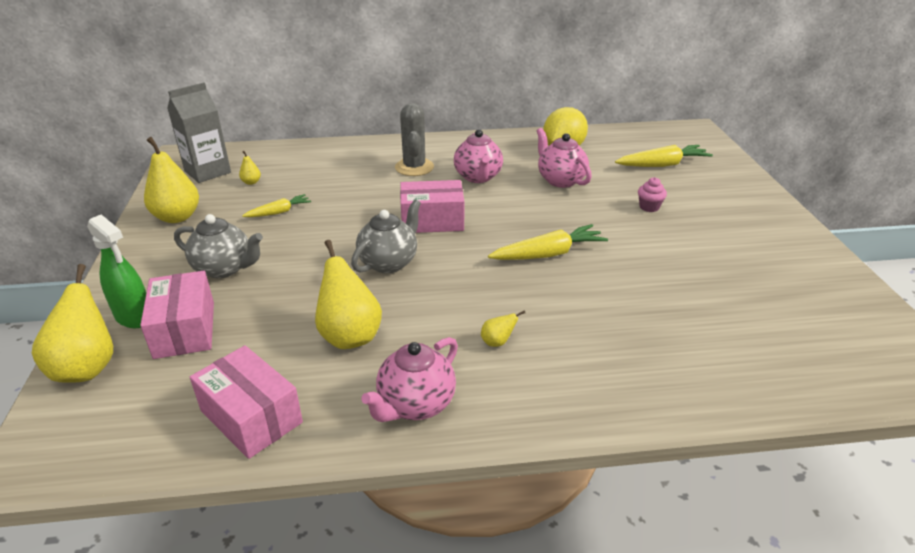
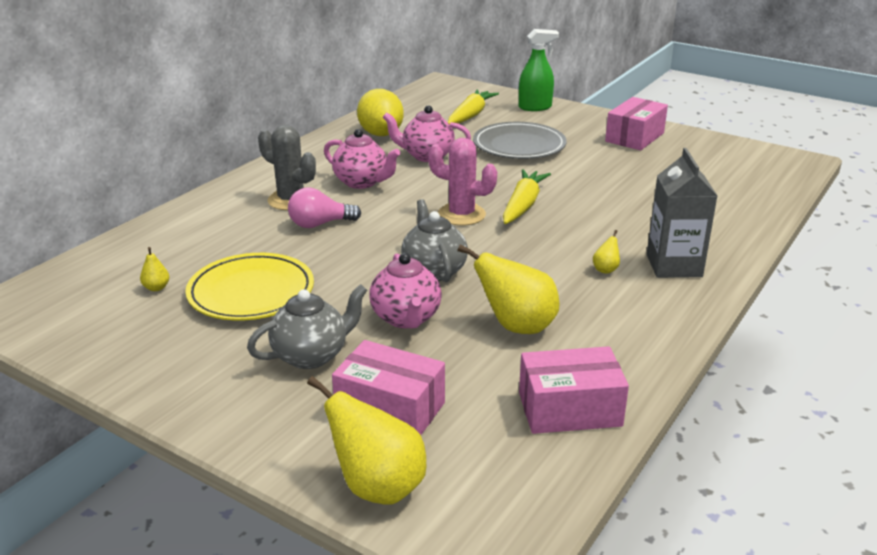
camera: 50 degrees left, 5 degrees down
(134, 317) = (322, 434): green spray bottle -> green spray bottle (535, 107)
(177, 217) = (151, 354): yellow pear -> none
(207, 172) = (77, 306): grey carton -> grey carton (674, 266)
(279, 212) = (251, 293): yellow carrot -> yellow plate
(396, 191) = (320, 224): none -> pink light bulb
(415, 405) = (639, 330): pink teapot -> pink teapot (406, 318)
(432, 221) = (399, 228): pink box -> pink box (634, 137)
(490, 235) = (461, 215): none -> pink cactus
(649, 207) = (519, 146): pink cupcake -> grey plate

